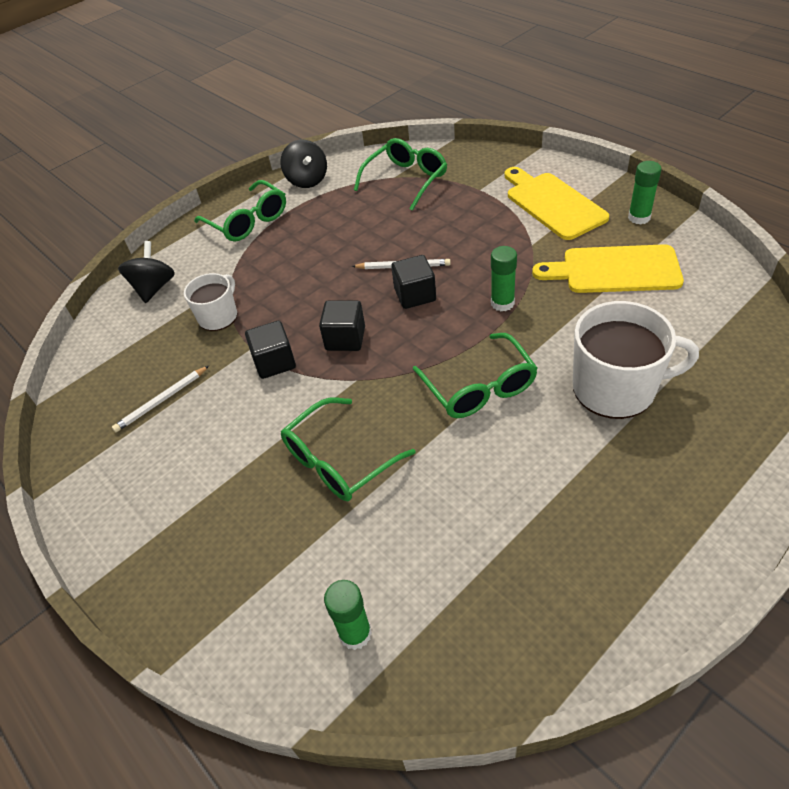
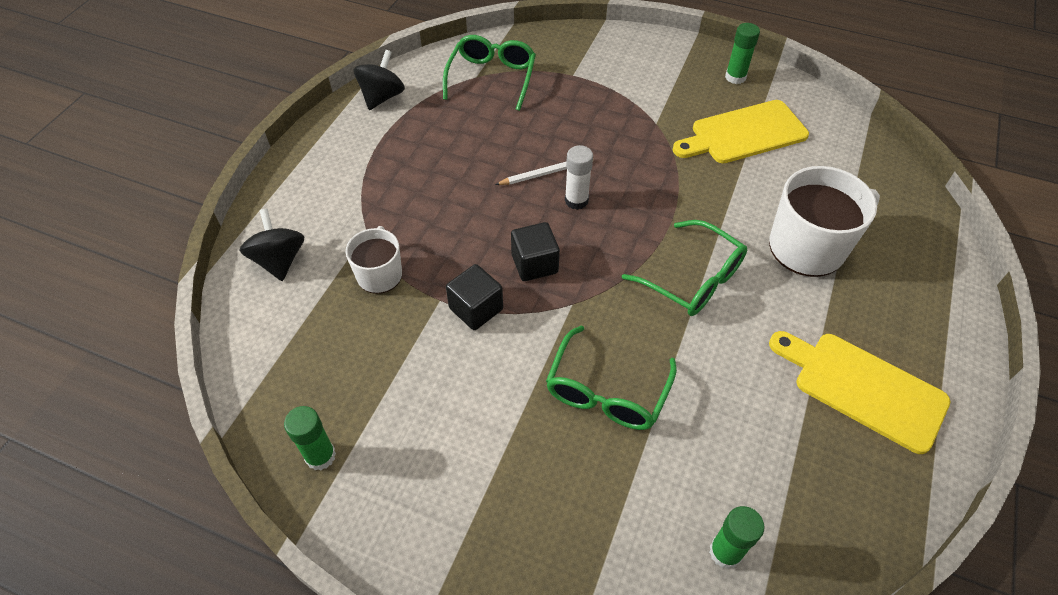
camera: 30 degrees left, 5 degrees up
(162, 401) = (376, 387): white pencil -> none
(248, 221) = (343, 158): green glasses -> none
(307, 180) = (382, 97): black spinning top -> black spinning top turned 105 degrees counterclockwise
(415, 295) = (576, 200): black cube -> white glue stick
(502, 303) = (664, 189): green glue stick -> green glue stick (320, 456)
(552, 204) = (651, 78): yellow cutting board -> yellow cutting board (863, 388)

